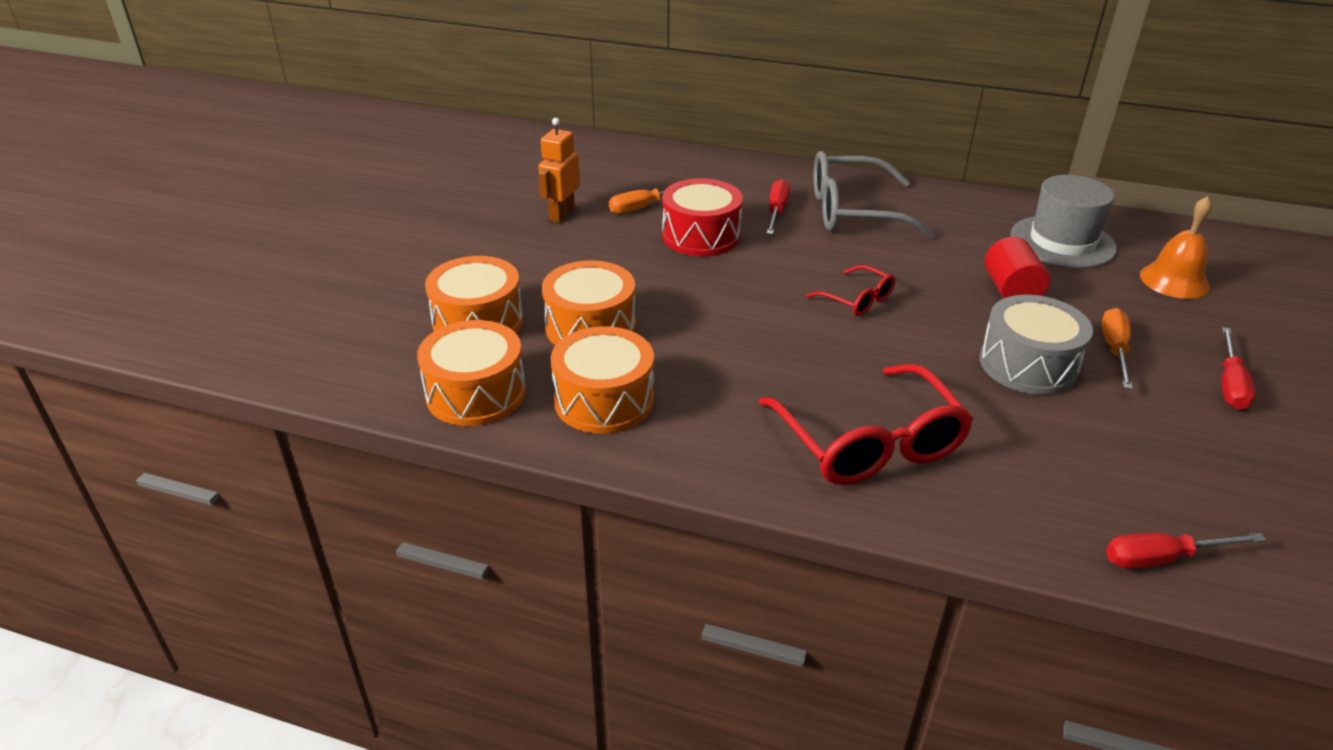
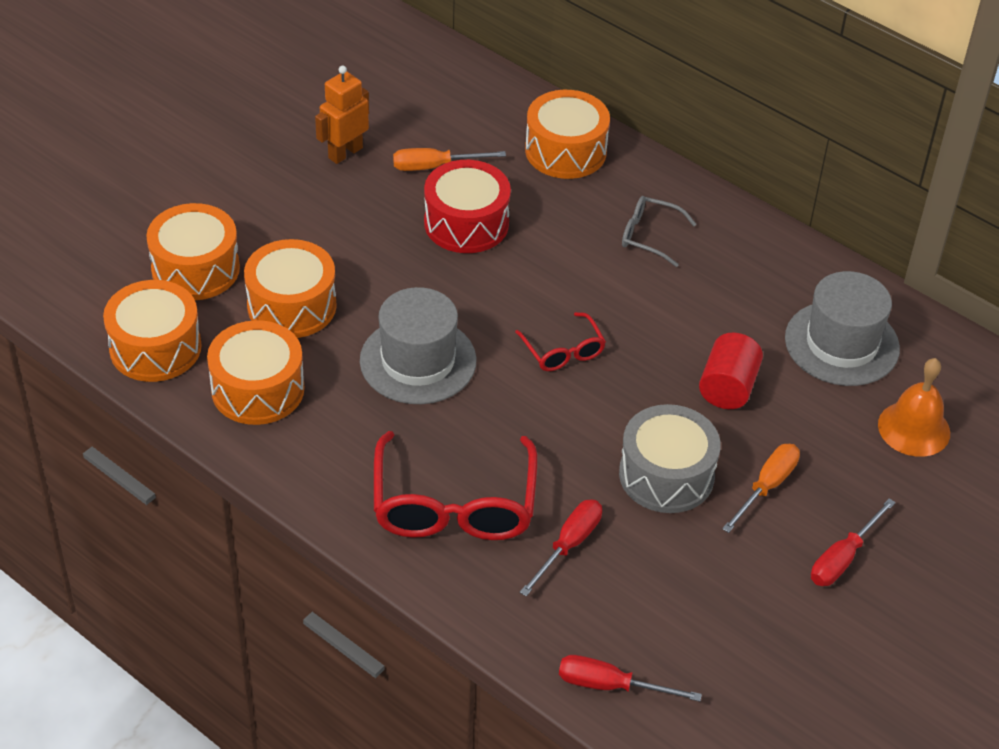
camera: 20 degrees right, 10 degrees up
(739, 338) = (418, 361): none -> grey hat
(741, 177) = (565, 151): none -> orange drum
(777, 211) = (568, 212): red screwdriver -> red screwdriver (569, 545)
(853, 211) = (649, 236): grey glasses -> grey glasses, size x0.51

